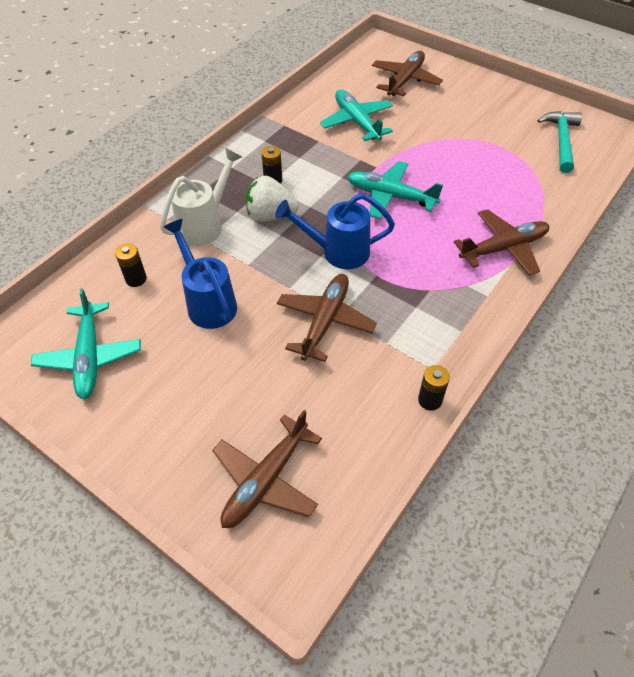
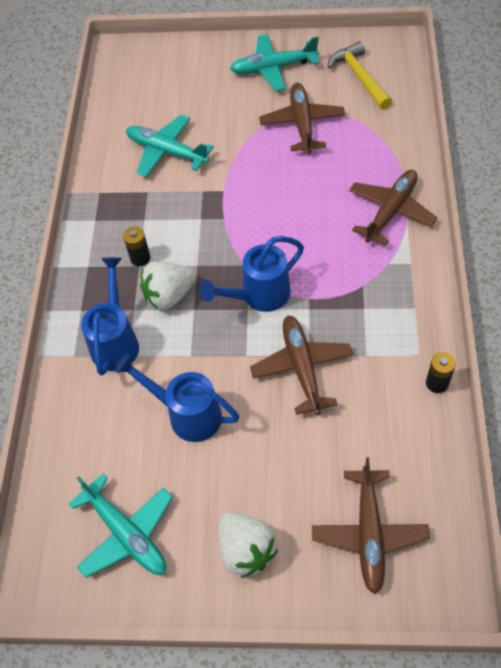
camera: 30 degrees left, 5 degrees up
(136, 279) = (99, 434): black battery -> none
(161, 426) = (246, 550): none -> white strawberry
(205, 225) = (116, 341): white watering can -> blue watering can
(391, 196) = (260, 214): turquoise plane -> turquoise plane (273, 68)
(405, 80) = (175, 82): brown plane -> brown plane (302, 124)
(561, 140) = (359, 77): turquoise hammer -> yellow hammer

